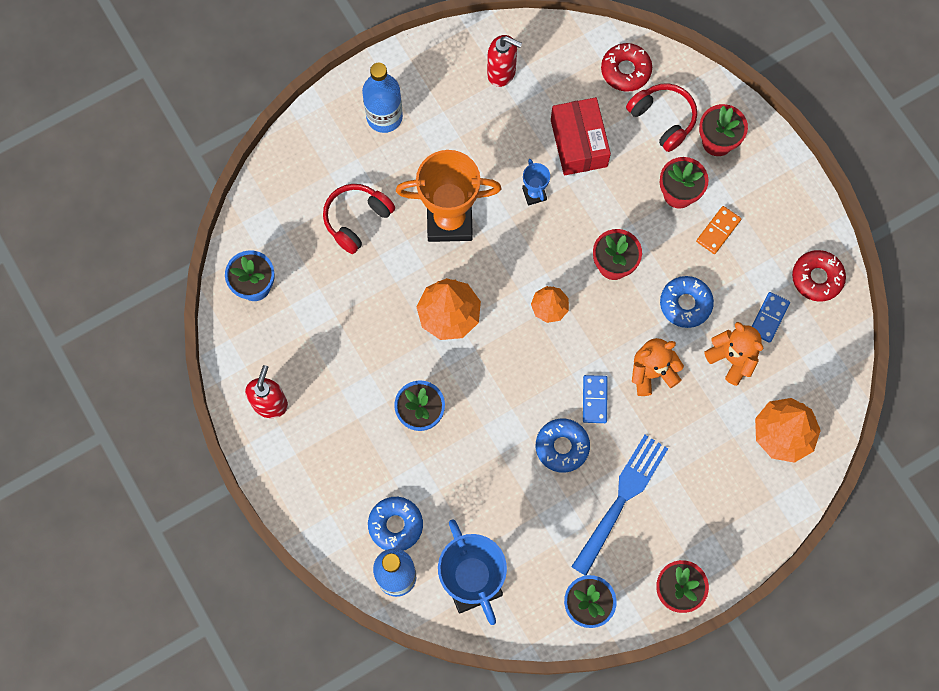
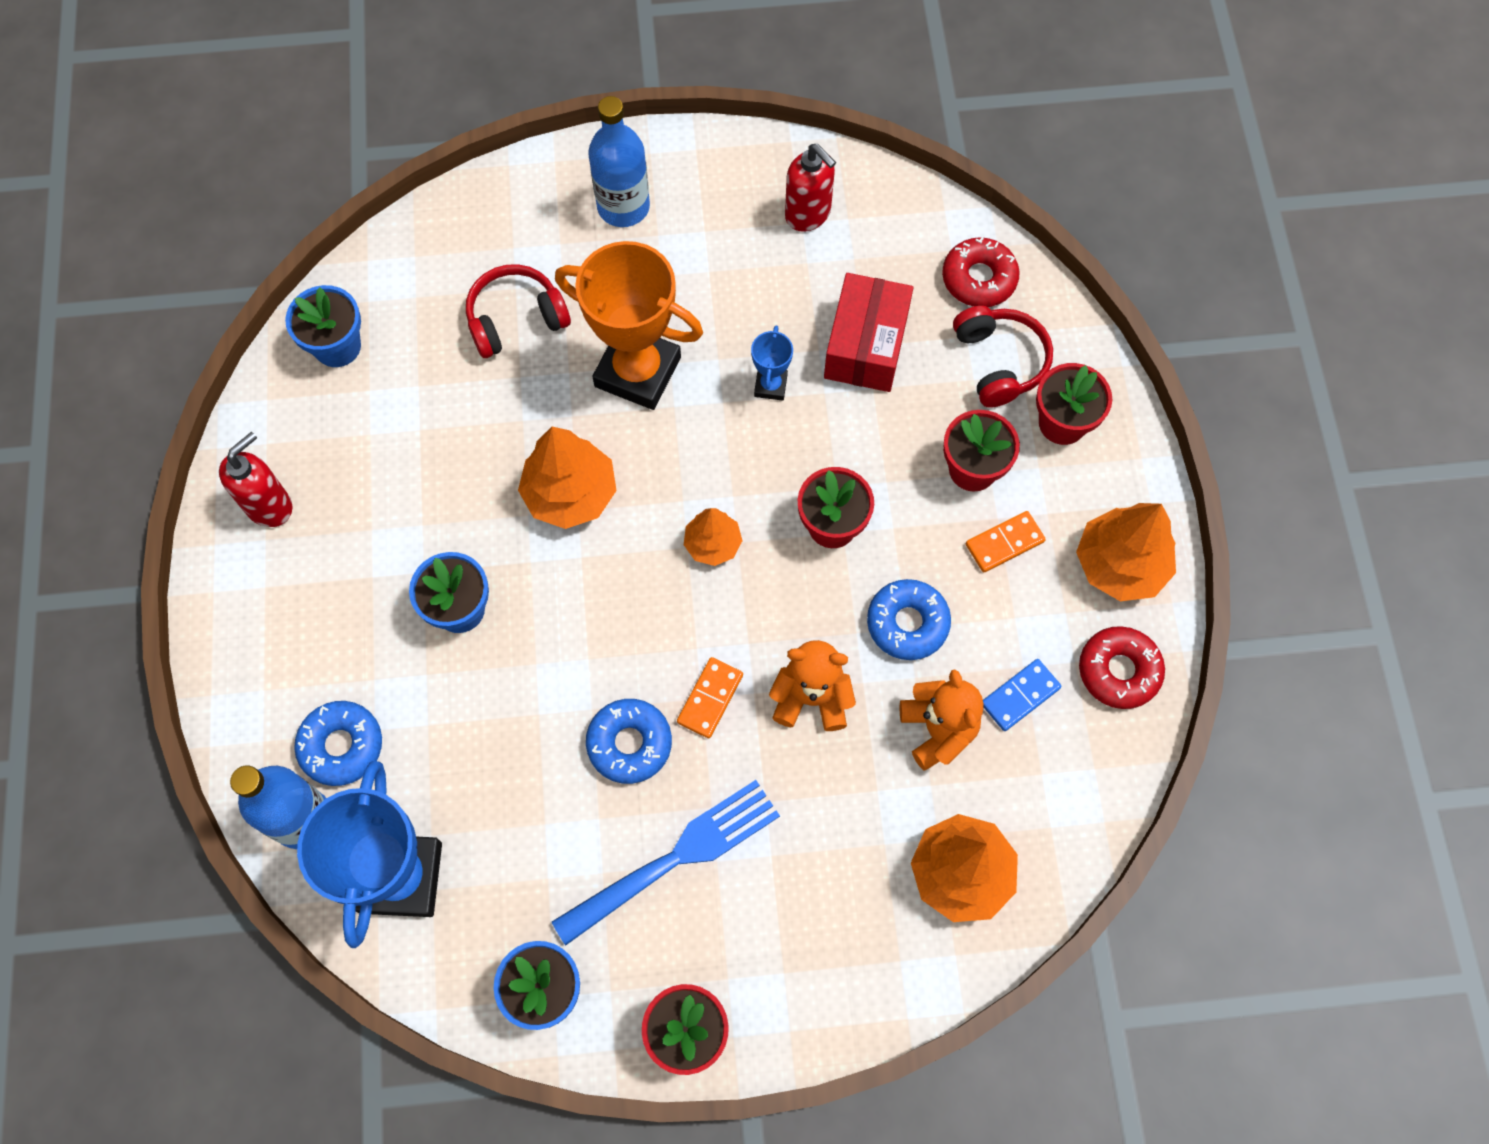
camera: 25 degrees right, 5 degrees down
(594, 399) = (710, 698): blue domino -> orange domino
(789, 214) = (1120, 564): none -> orange tree

